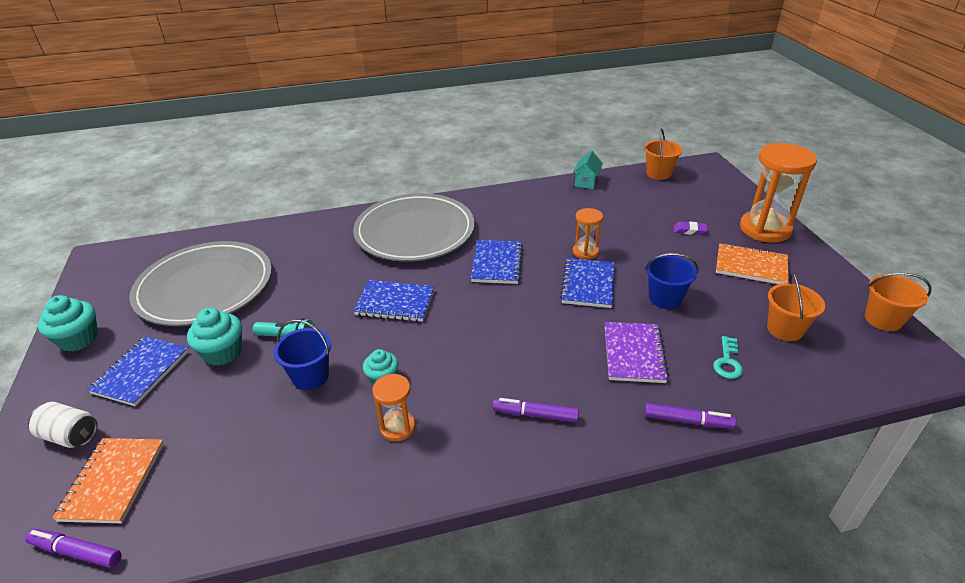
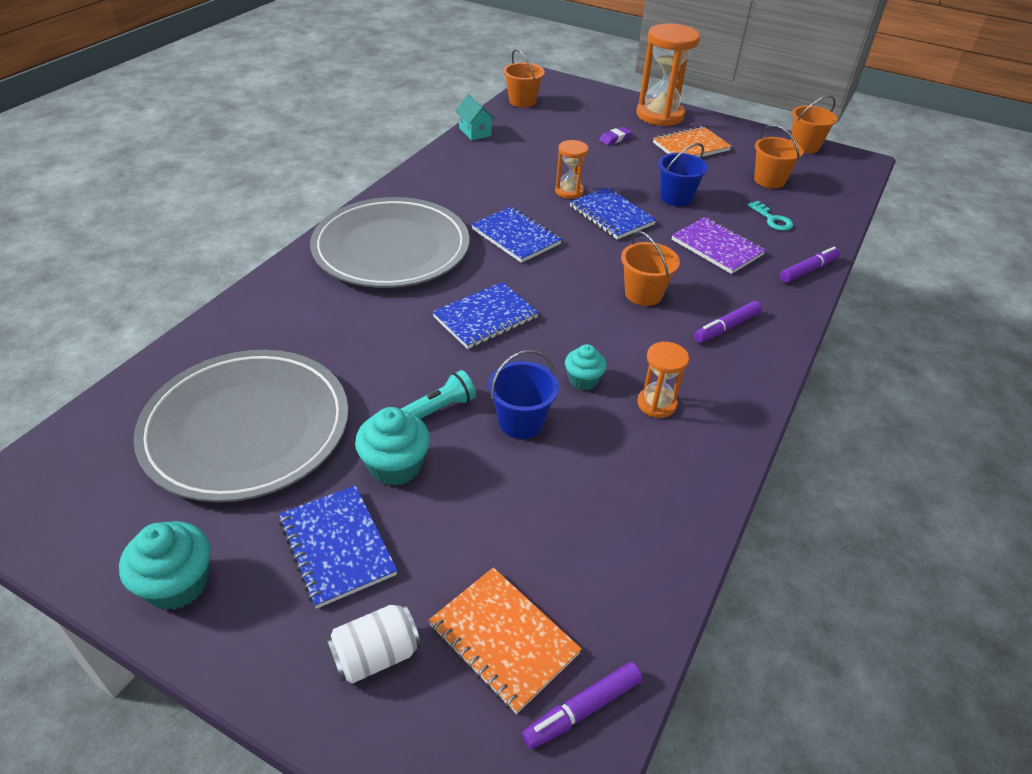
camera: 50 degrees left, 5 degrees up
(516, 351) = (643, 294): none -> orange bucket

